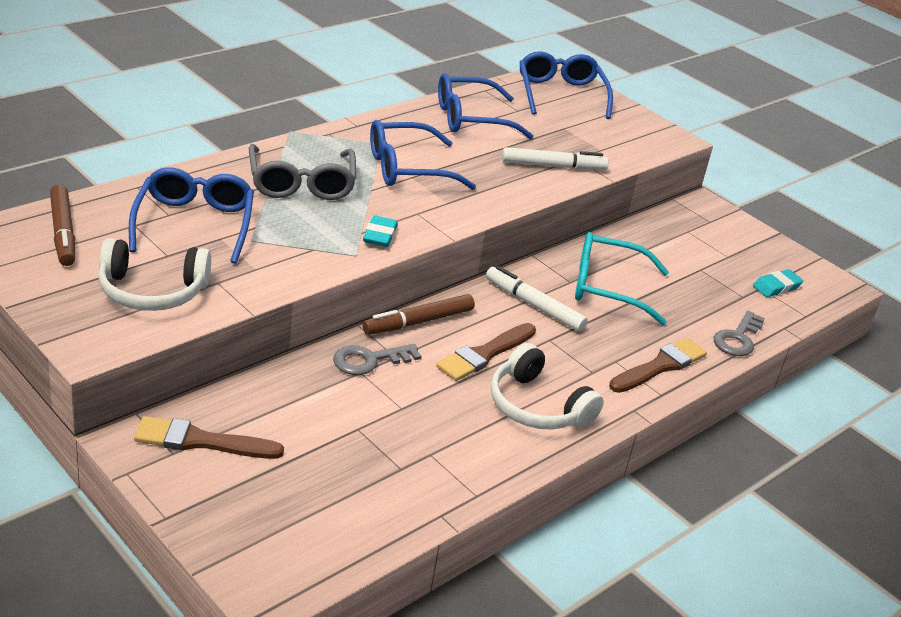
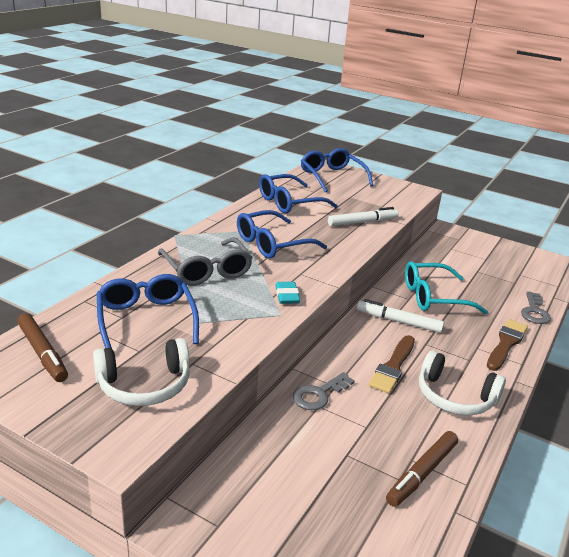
camera: 15 degrees left, 5 degrees down
(201, 441) = (235, 506): brown brush -> none
(418, 322) = (333, 354): brown marker -> brown marker (422, 473)
(776, 287) = (527, 272): turquoise eraser -> none

